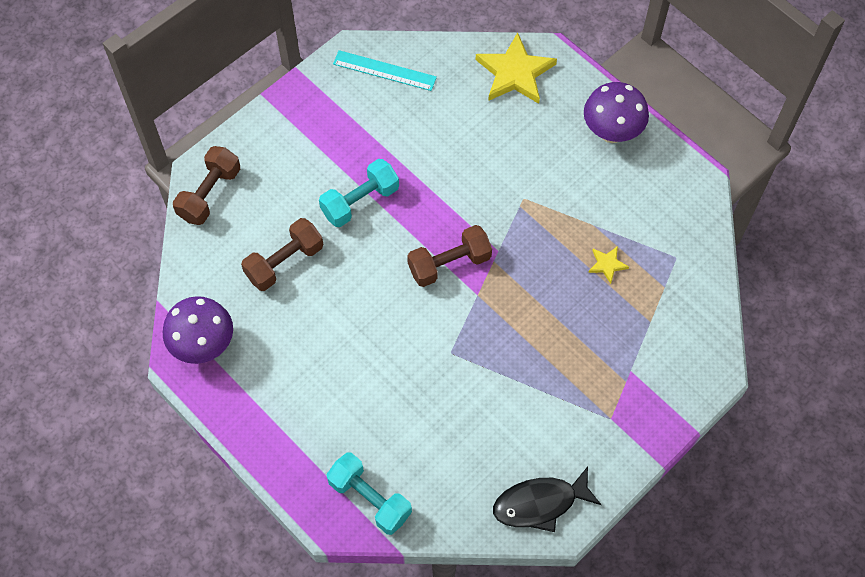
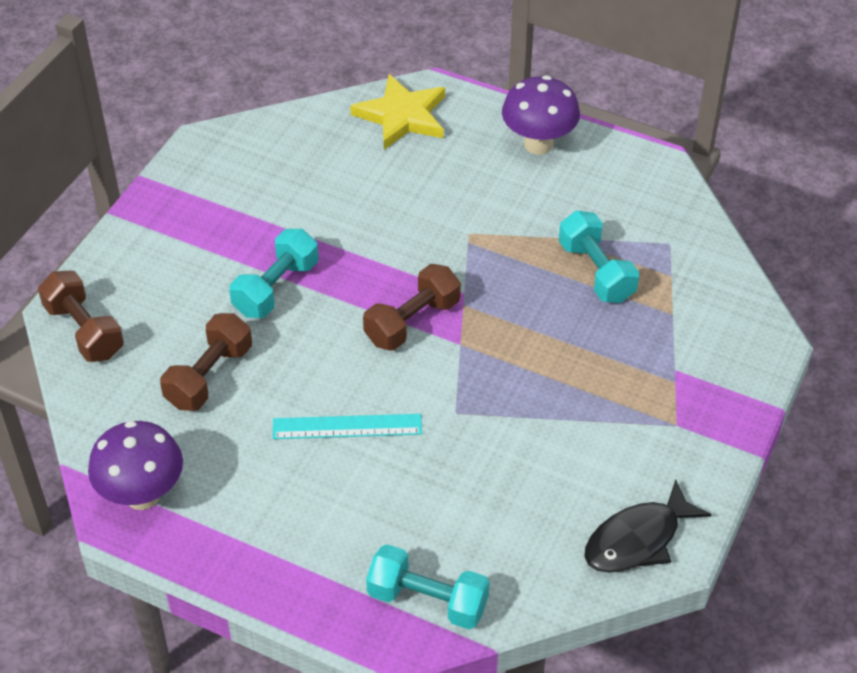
camera: 20 degrees left, 15 degrees down
(209, 194) = (84, 331): brown dumbbell -> brown dumbbell turned 45 degrees counterclockwise
(384, 70) = (248, 151): turquoise ruler -> turquoise ruler (347, 426)
(607, 264) = (596, 272): yellow star -> turquoise dumbbell

